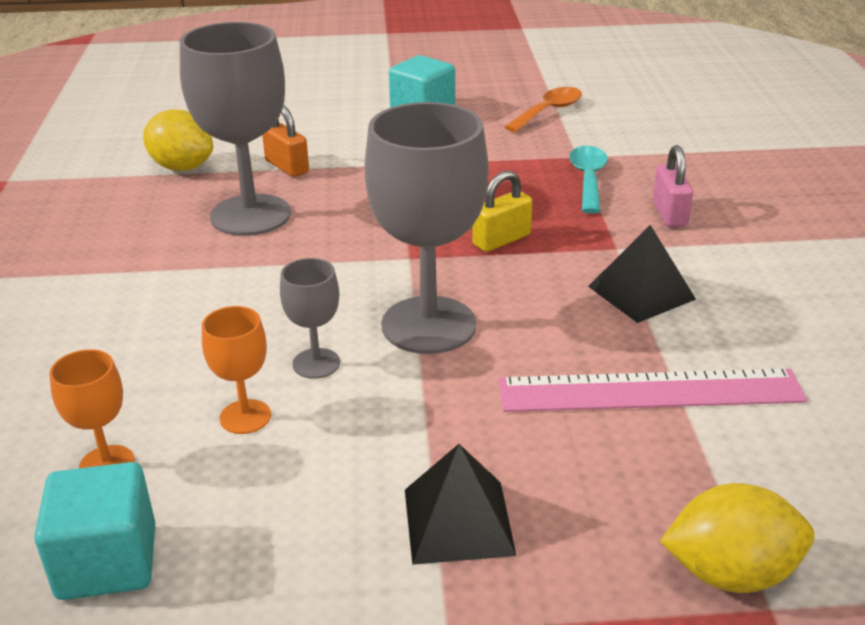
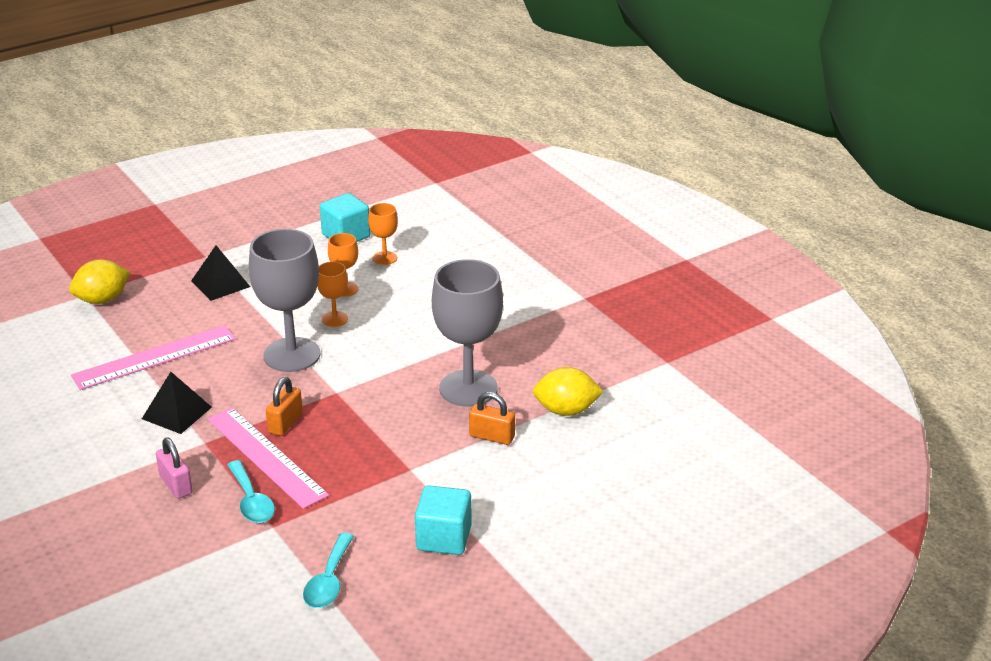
camera: 150 degrees right, 0 degrees up
(316, 363) = (334, 319): grey goblet -> orange goblet
(501, 240) = (285, 423): yellow padlock -> orange padlock
(548, 111) = (329, 581): orange spoon -> turquoise spoon
(548, 212) = (266, 457): none -> pink ruler

